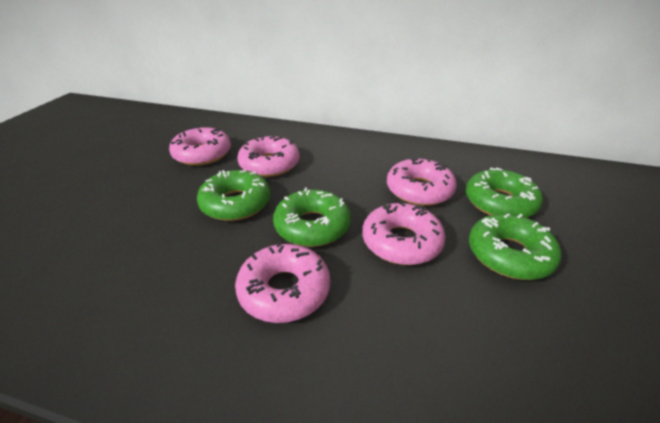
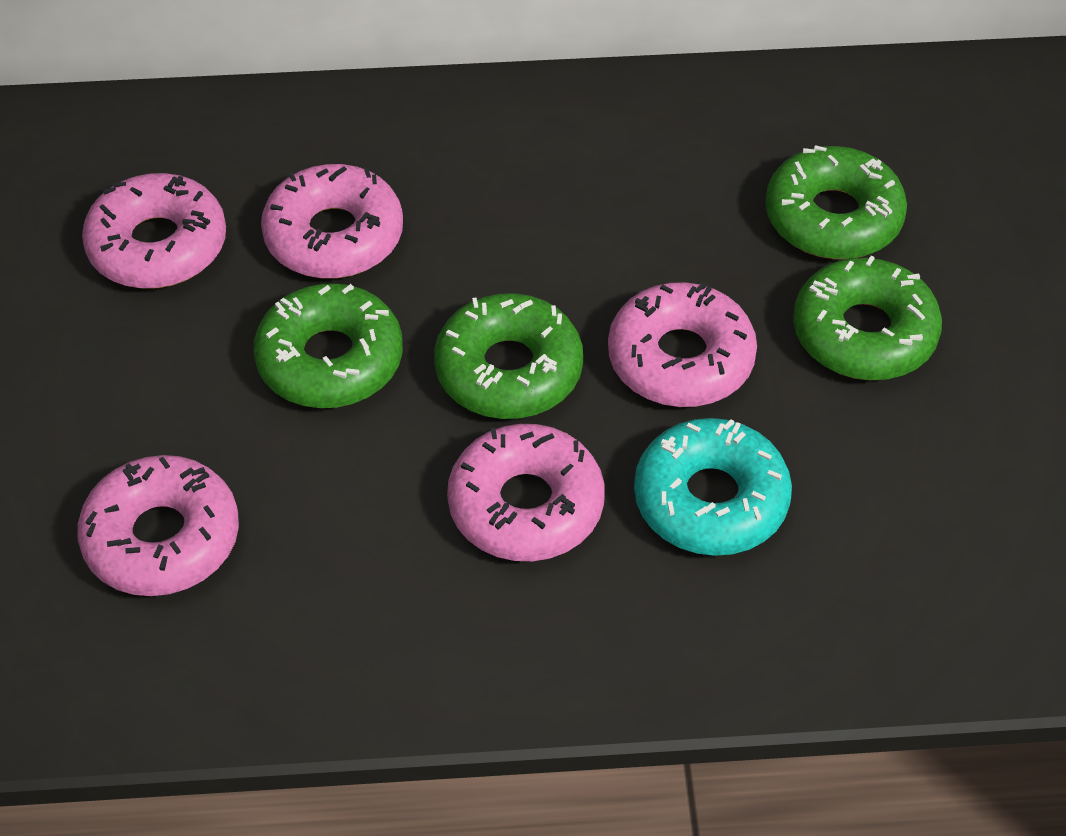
camera: 20 degrees left, 15 degrees up
(392, 318) = (710, 500): none -> turquoise donut
(419, 190) = (676, 226): pink donut -> pink donut (162, 538)

